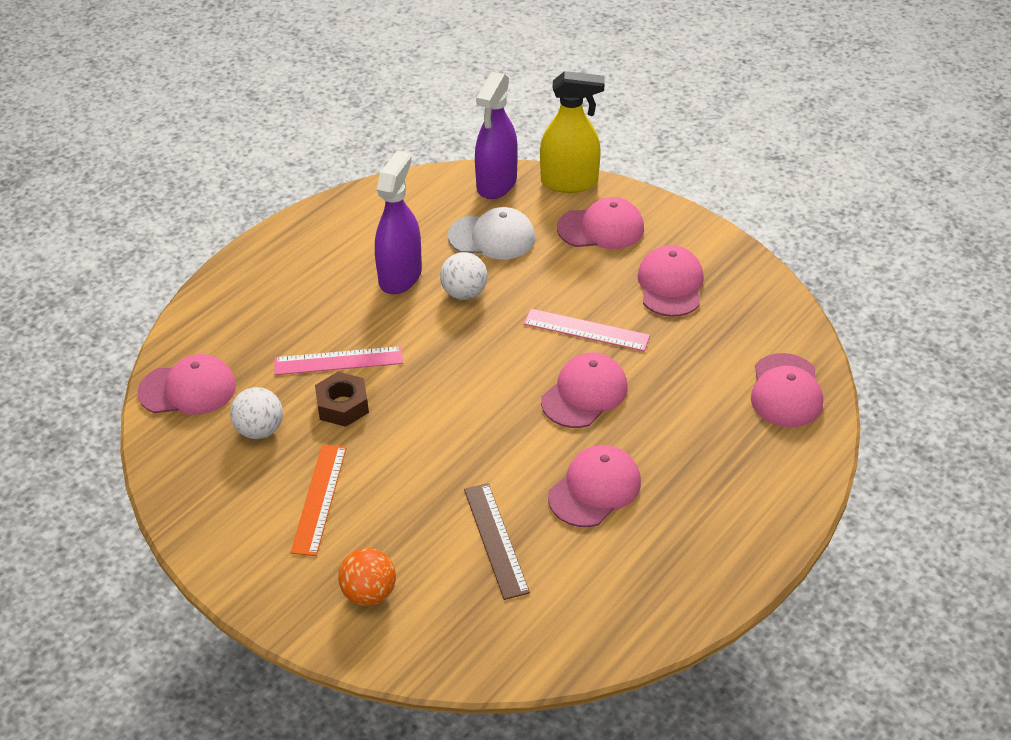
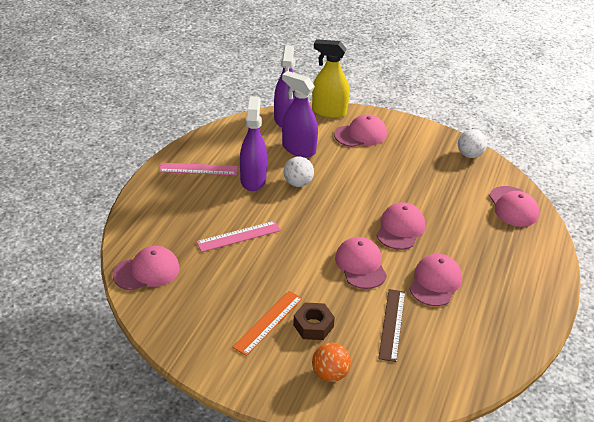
camera: 20 degrees left, 5 degrees down
(260, 430) = (208, 287): white ball -> white ball (469, 155)
(319, 499) = (268, 322): orange ruler -> orange ruler turned 45 degrees clockwise
(342, 405) = (255, 262): brown nut -> brown nut (313, 326)
(492, 237) = (298, 149): white cap -> purple spray bottle
(496, 540) = (392, 324): brown ruler -> brown ruler turned 45 degrees clockwise
(569, 182) = (329, 112): yellow spray bottle -> yellow spray bottle turned 150 degrees counterclockwise
(586, 330) = (382, 192): pink ruler -> pink ruler (198, 169)
(670, 285) = (417, 159): pink cap -> pink cap (361, 265)

